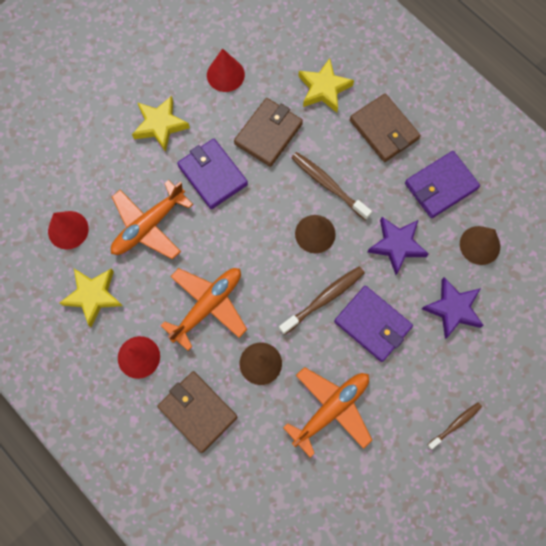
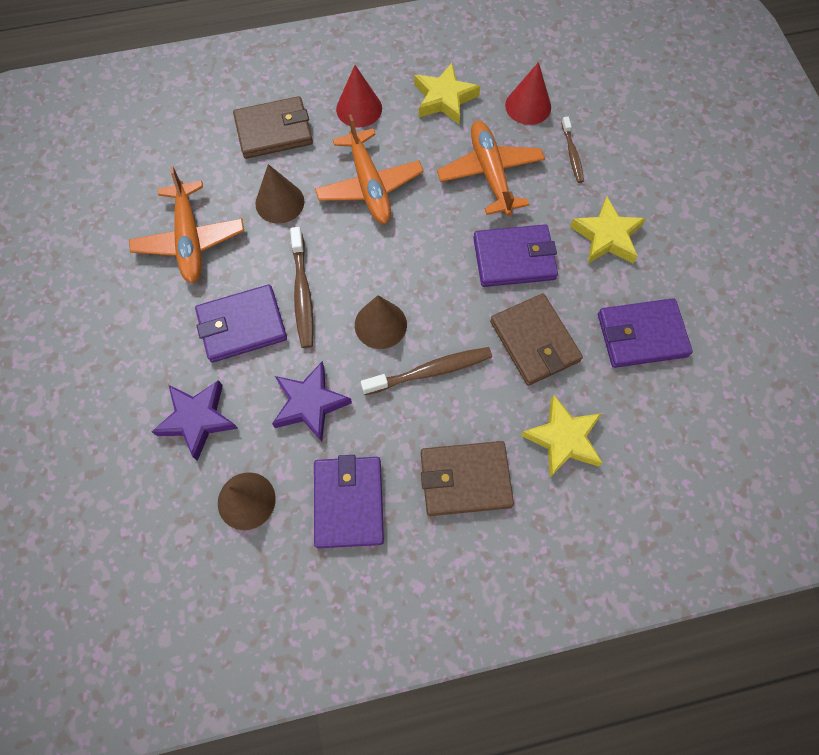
camera: 120 degrees right, 5 degrees down
(225, 74) = (641, 335): red cone -> purple wallet
(455, 425) = (85, 344): brown toothbrush -> brown toothbrush (572, 154)

